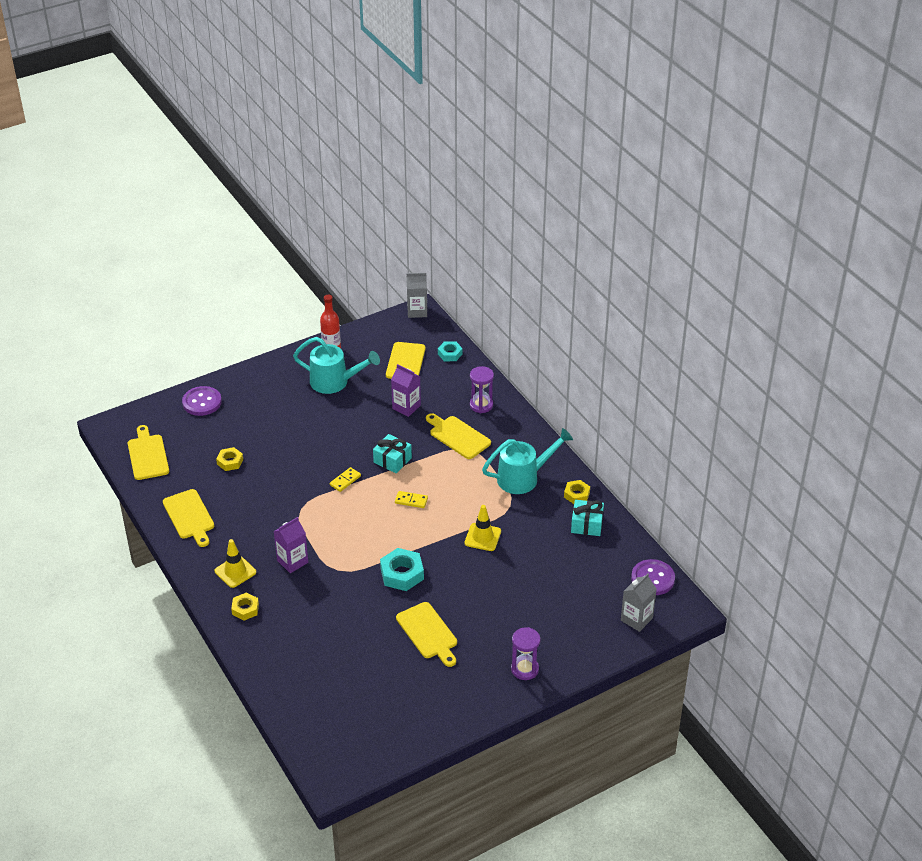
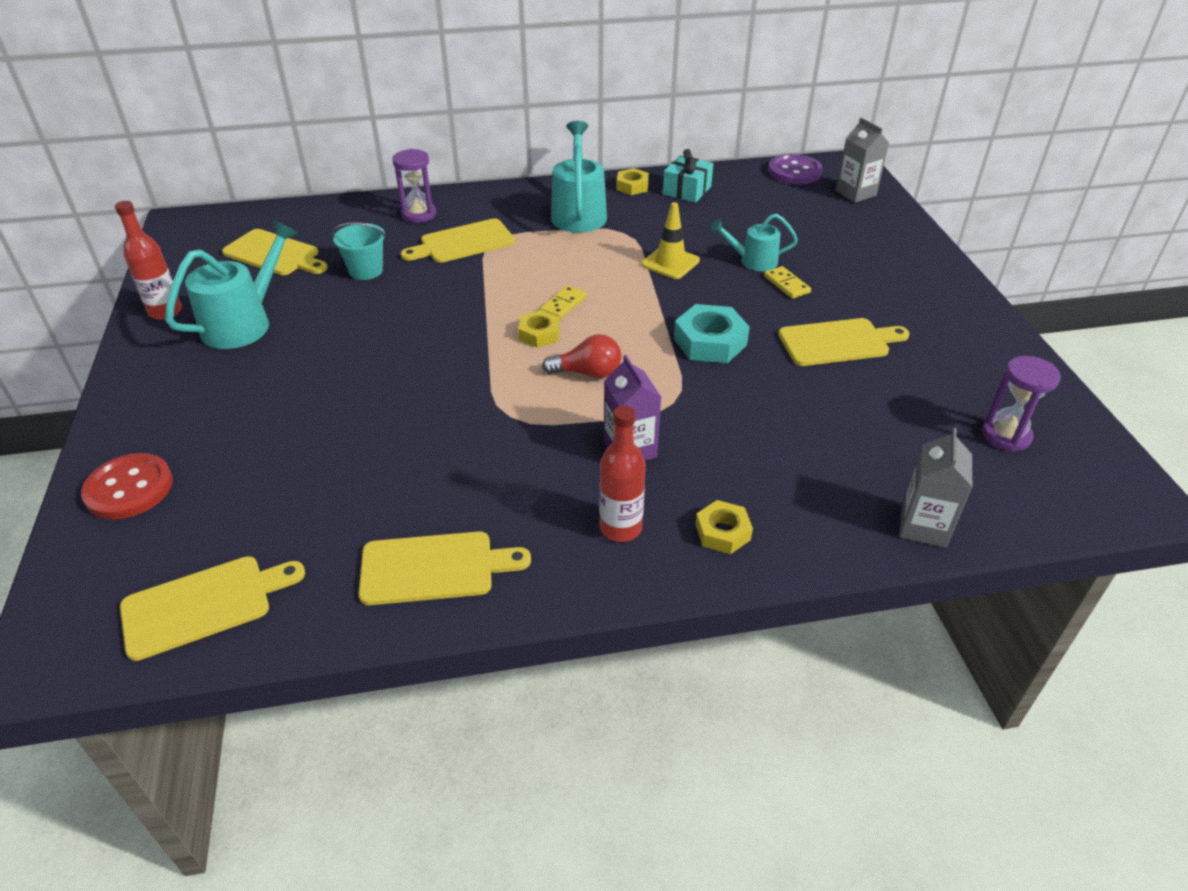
camera: 70 degrees left, 0 degrees up
(147, 455) = (203, 604): yellow cutting board -> yellow cutting board turned 150 degrees clockwise
(202, 402) = (129, 488): purple button -> red button
(230, 462) = (327, 480): yellow nut -> yellow nut (539, 334)
(235, 571) = (620, 528): yellow traffic cone -> red bottle
(345, 480) = (477, 356): yellow domino -> yellow domino (786, 284)
(349, 529) = (588, 373): none -> red light bulb
(392, 460) = (467, 304): turquoise gift -> none
(406, 407) = (366, 271): purple carton -> turquoise bucket
(417, 311) = (176, 223): grey carton -> grey carton (923, 526)
(450, 354) = (294, 216): turquoise nut -> none
(505, 577) = (752, 261): none -> turquoise watering can
(525, 669) = (923, 280): purple hourglass -> purple hourglass (1006, 435)

